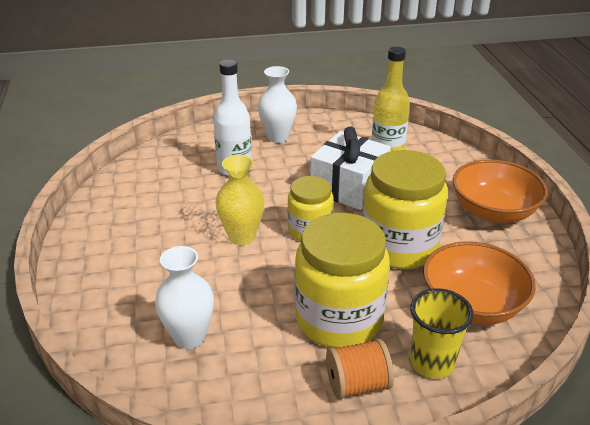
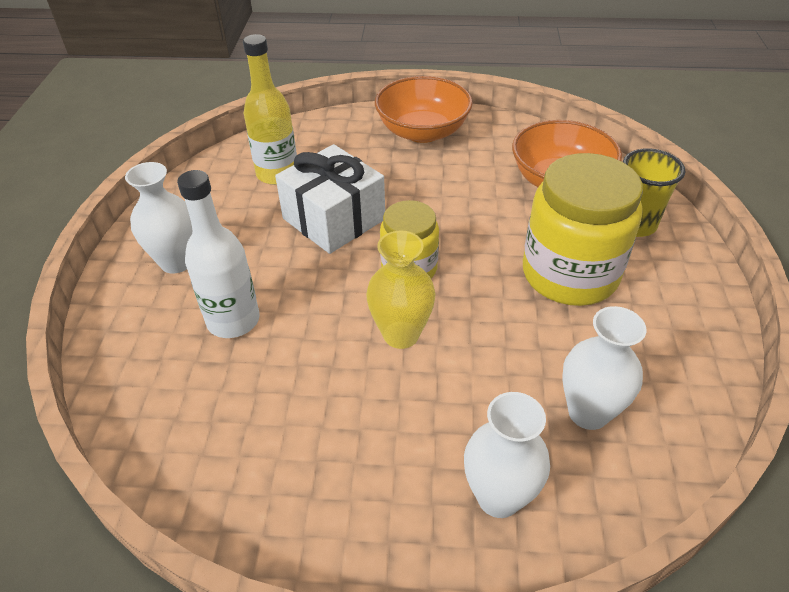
camera: 75 degrees left, 10 degrees up
(115, 297) = (498, 497): none -> white vase
(357, 385) = (663, 279): orange spool -> none
(399, 246) = (460, 205): yellow jar -> none

